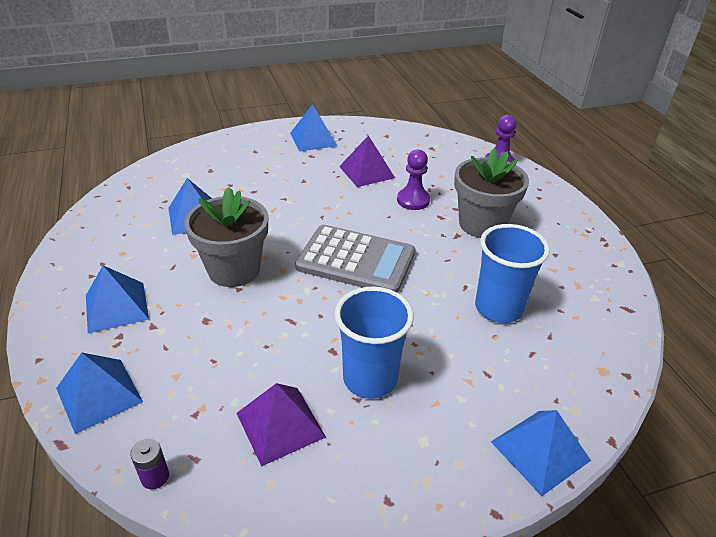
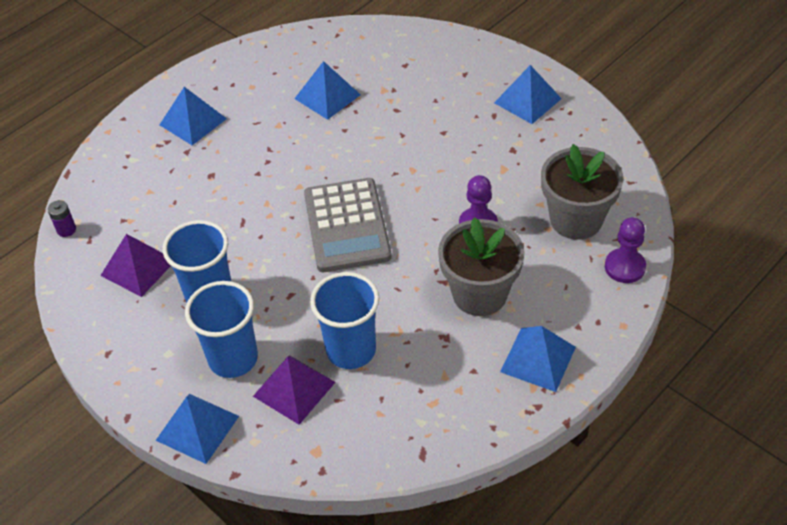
camera: 65 degrees right, 10 degrees up
(99, 394) = (112, 165): blue pyramid -> blue pyramid (538, 359)
(234, 269) = (278, 158): grey flower pot -> grey flower pot (576, 220)
(366, 172) = (500, 168): purple pyramid -> purple pyramid (294, 389)
(463, 389) = (233, 359): none -> blue cup

